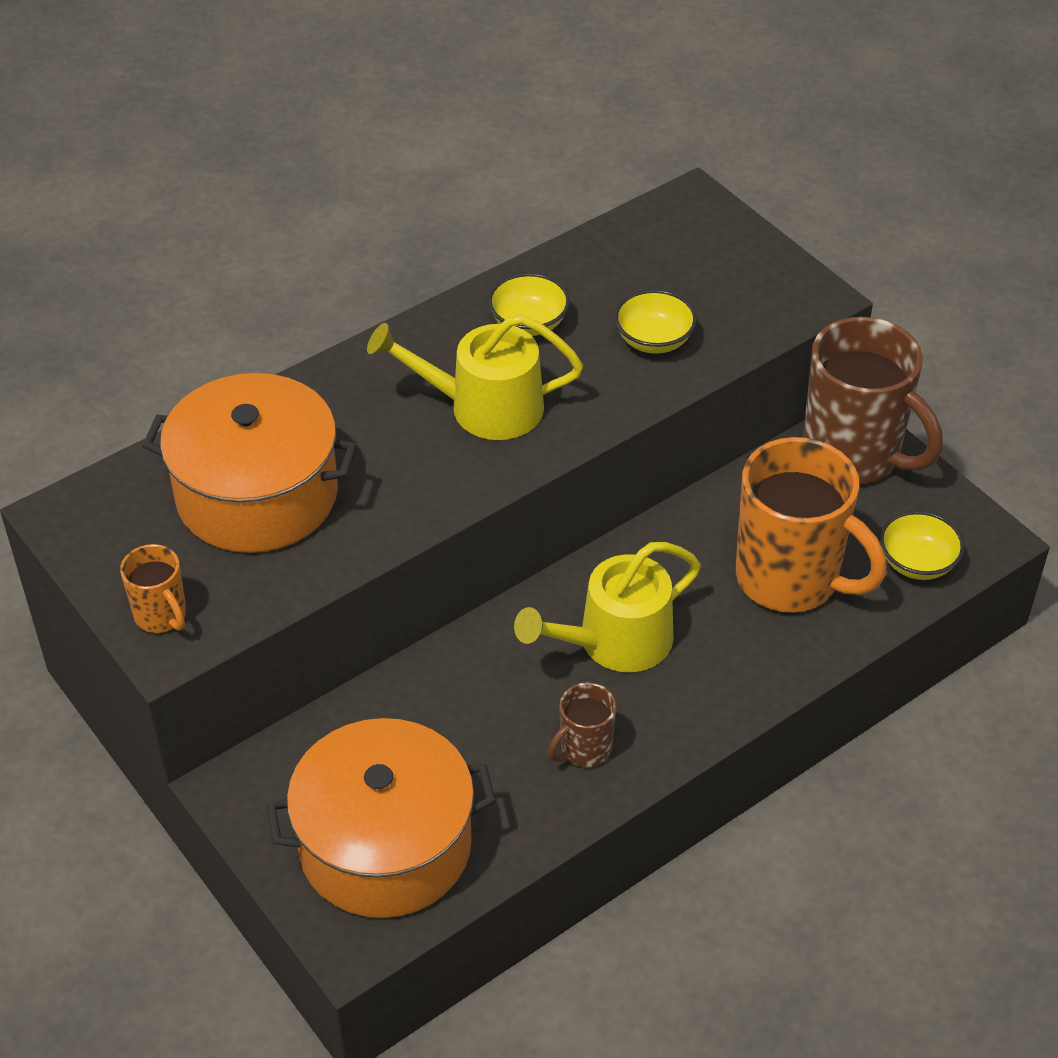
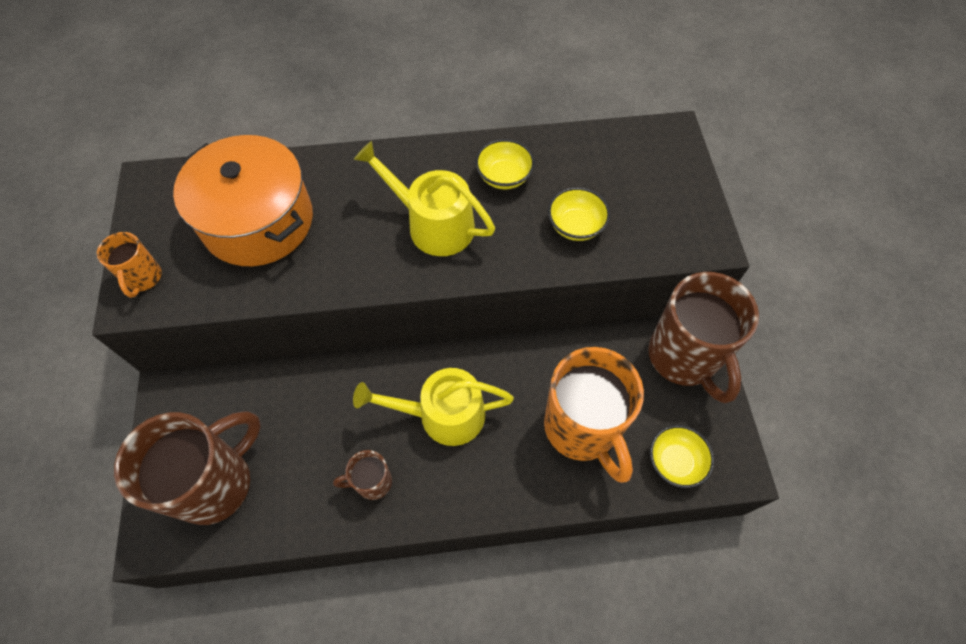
camera: 30 degrees right, 15 degrees up
(385, 845) = (216, 483): orange pot -> brown mug

